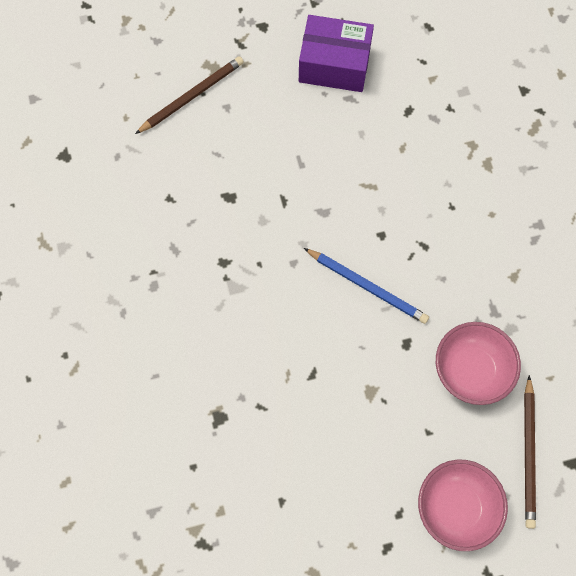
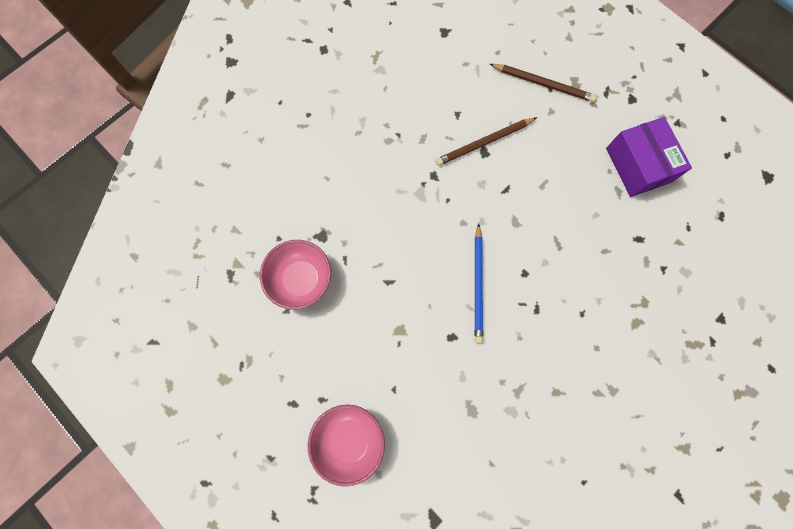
camera: 60 degrees right, 5 degrees up
(471, 370) = (460, 397): pink bowl -> pink bowl (301, 279)
(528, 454) = (421, 477): brown pencil -> brown pencil (484, 143)

